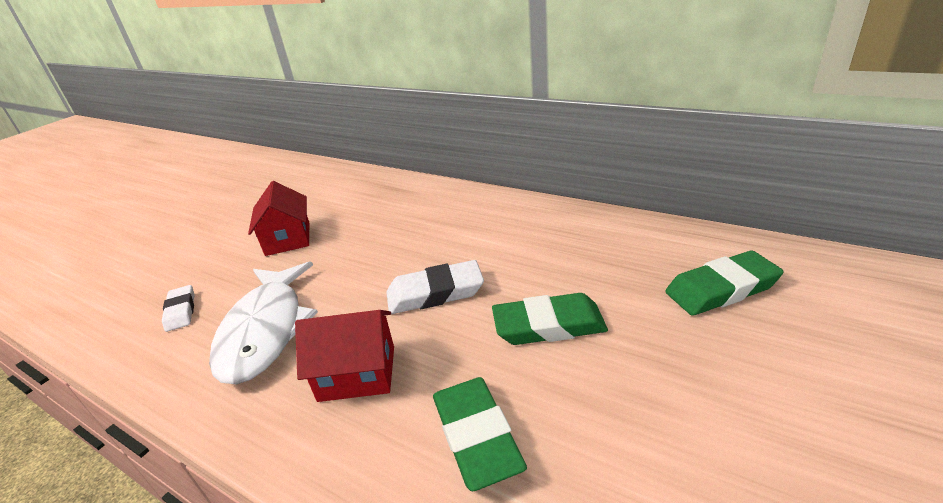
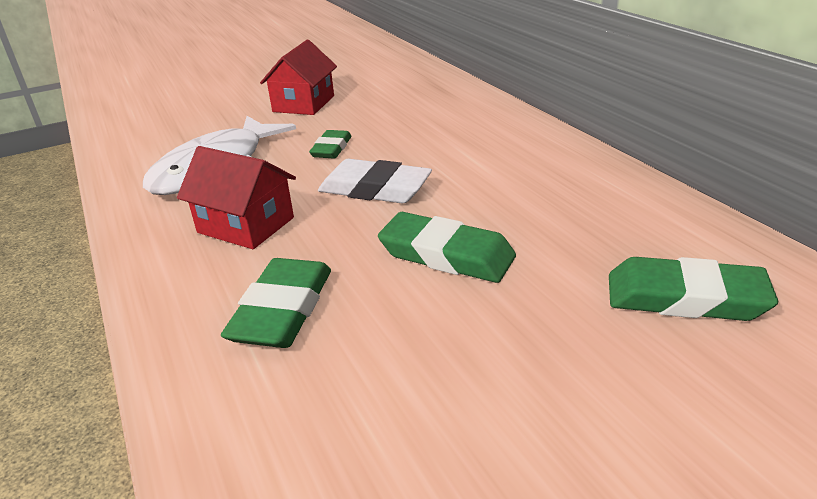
camera: 30 degrees right, 0 degrees up
(181, 311) = (175, 132): white eraser -> none
(359, 271) = (331, 148): none -> green eraser

